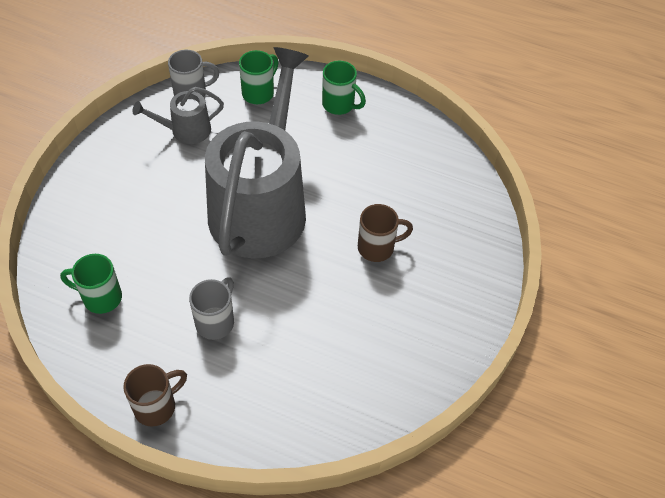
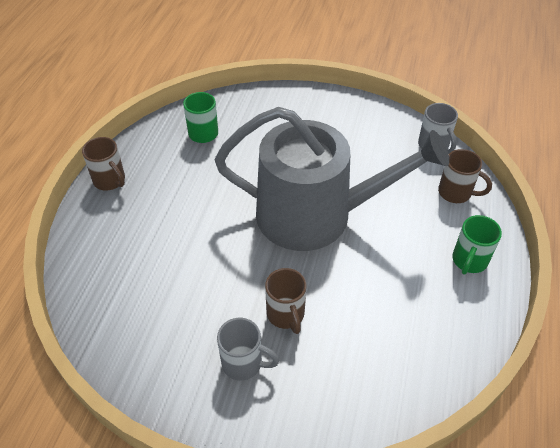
camera: 85 degrees right, 5 degrees down
(185, 130) = (387, 149): grey watering can -> none
(216, 321) = (187, 203): grey mug -> grey mug (243, 363)
(259, 93) = (456, 193): green mug -> brown mug

